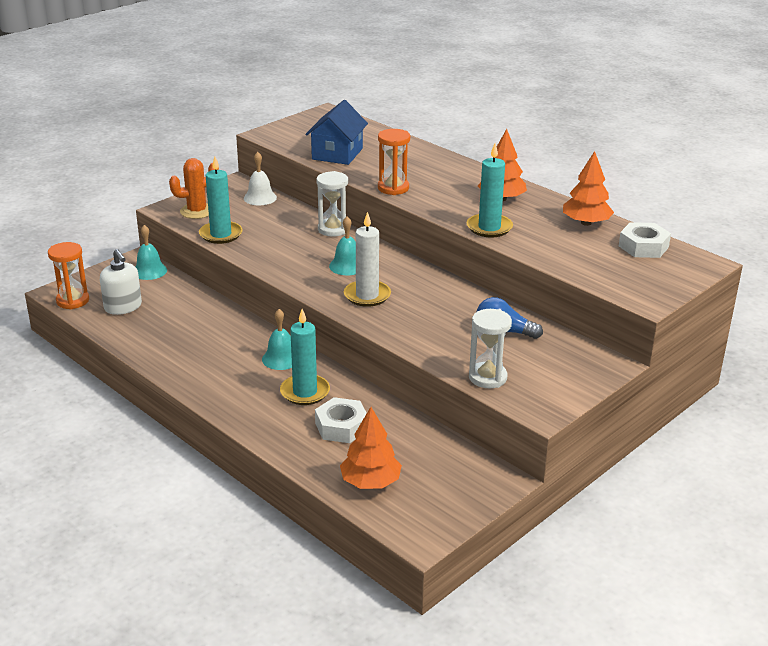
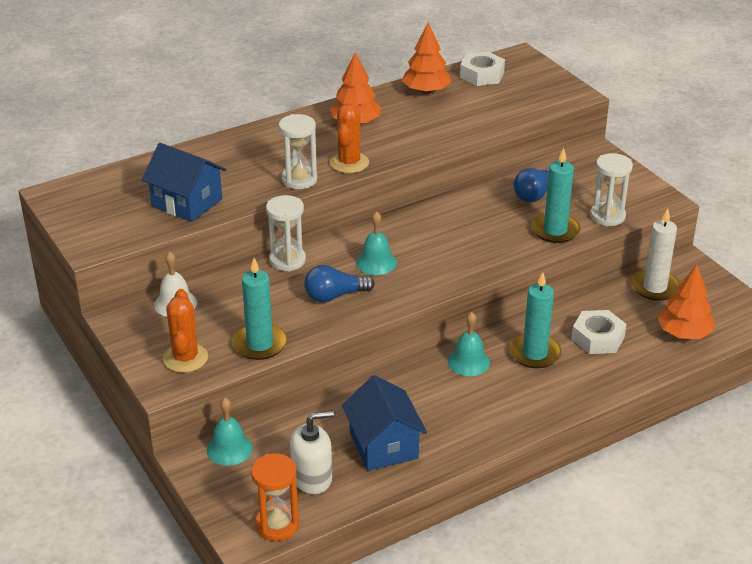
camera: 75 degrees left, 5 degrees up
(164, 331) = (383, 445): none -> blue house
(292, 254) = (335, 296): none -> blue light bulb
(367, 295) = (443, 259): white candle -> white candle (655, 287)
(393, 188) = (299, 180): orange hourglass -> white hourglass
(432, 204) = (349, 163): none -> orange cactus
(489, 228) = (415, 141): turquoise candle -> turquoise candle (555, 230)

